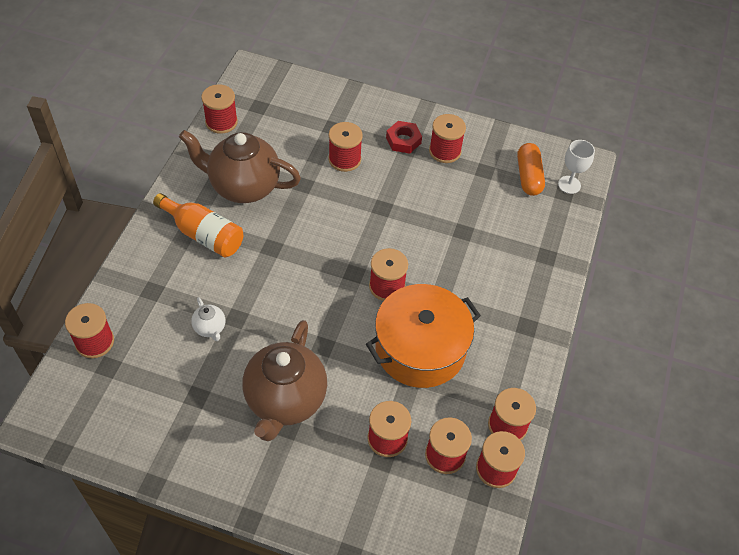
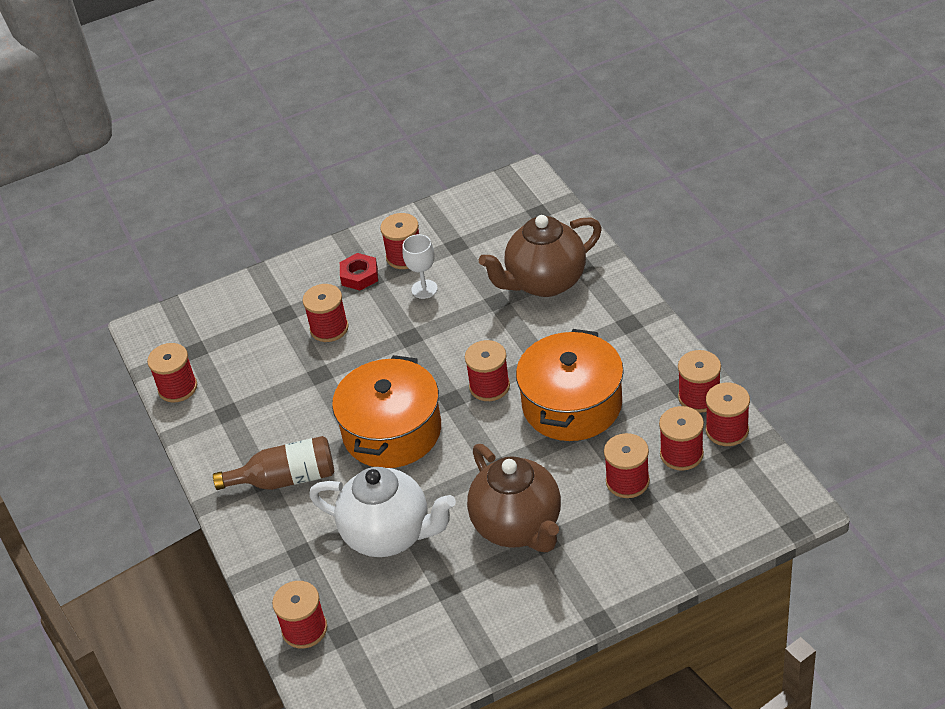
camera: 35 degrees left, 10 degrees down
(203, 234) = (286, 479): orange bottle -> brown bottle
(210, 328) = (389, 535): white teapot -> white teapot, size x2.36
(243, 187) = (270, 417): brown teapot -> brown teapot (545, 282)
(295, 261) = (392, 431): none -> orange pot
(528, 176) = (495, 222): orange capsule -> none
(569, 185) = (534, 203): white goblet -> white goblet (424, 289)

